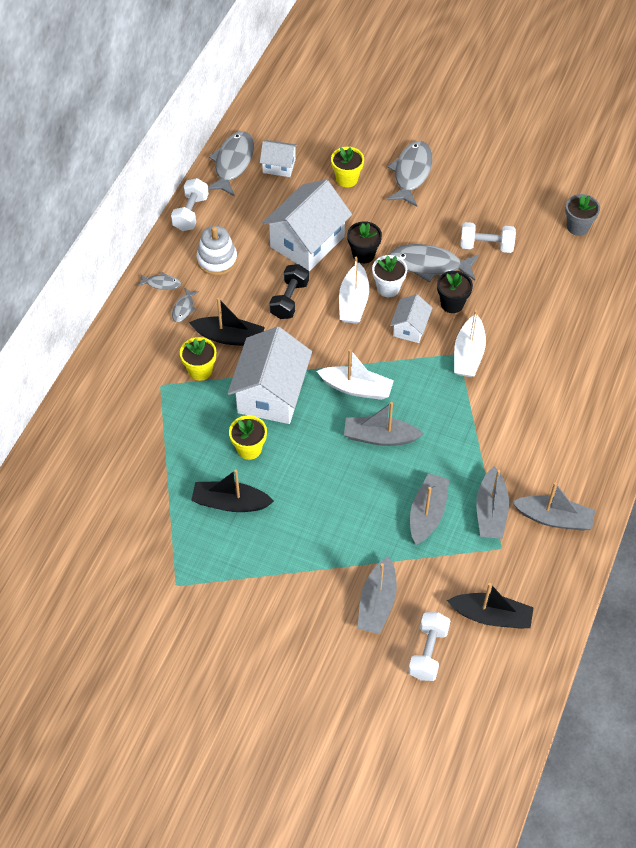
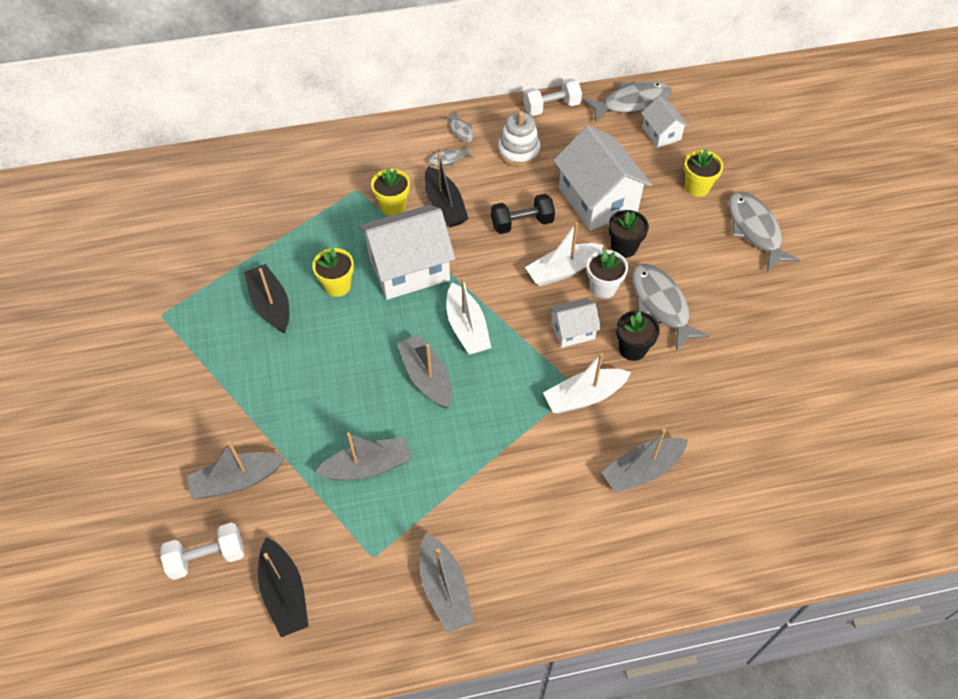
camera: 55 degrees right, 0 degrees up
(307, 242) = (597, 199): white house -> white house turned 60 degrees clockwise
(411, 173) = (755, 230): grey fish -> grey fish turned 90 degrees counterclockwise
(486, 246) = (730, 338): white dumbbell -> none
(491, 511) = (410, 523): grey boat -> grey boat (642, 470)
(578, 227) = (836, 405): grey flower pot -> none

